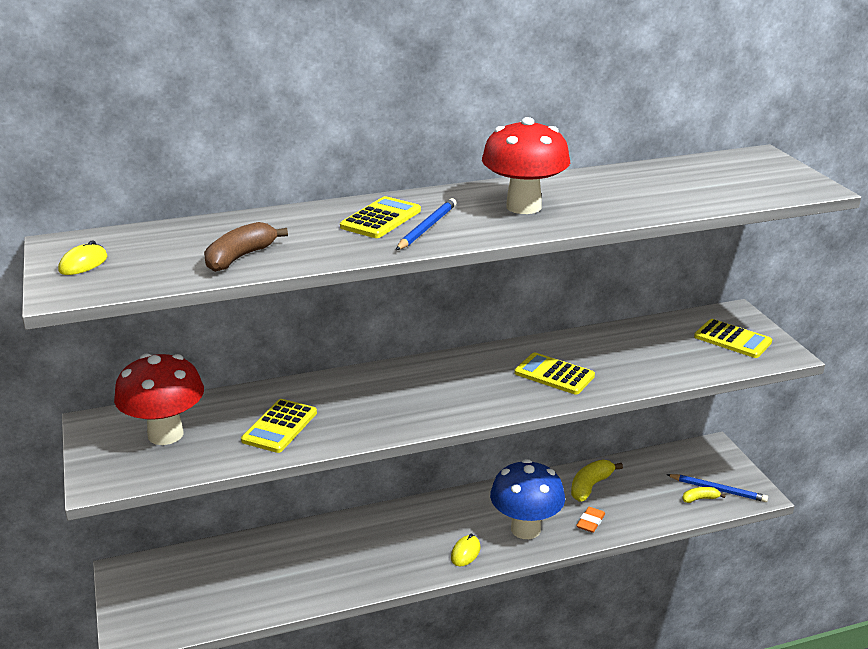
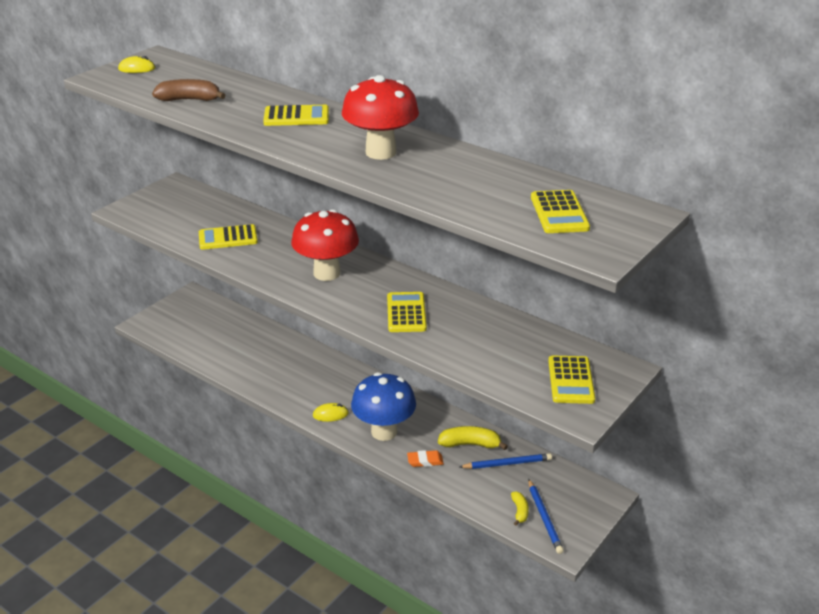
camera: 55 degrees right, 5 degrees up
(165, 434) = (184, 208): red mushroom -> red mushroom (327, 273)
(427, 228) = (300, 134): blue pencil -> blue pencil (507, 464)
(700, 499) = (519, 511): yellow banana -> yellow banana turned 45 degrees clockwise
(728, 179) = (559, 213): none -> yellow calculator

